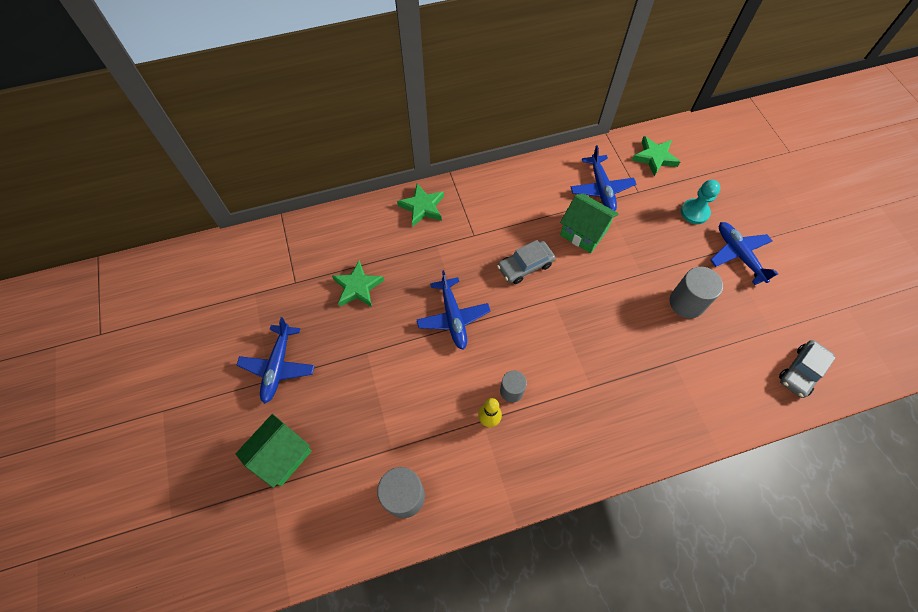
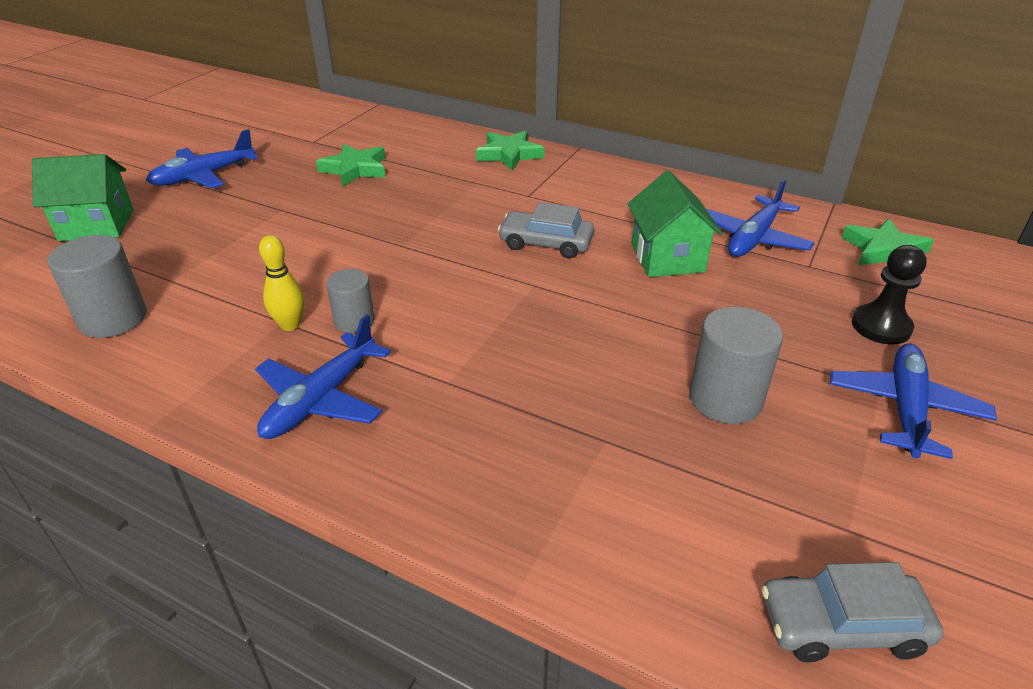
camera: 45 degrees right, 25 degrees down
(453, 317) = (400, 234): blue plane -> blue plane (321, 399)
(694, 212) = (881, 326): turquoise pawn -> black pawn

